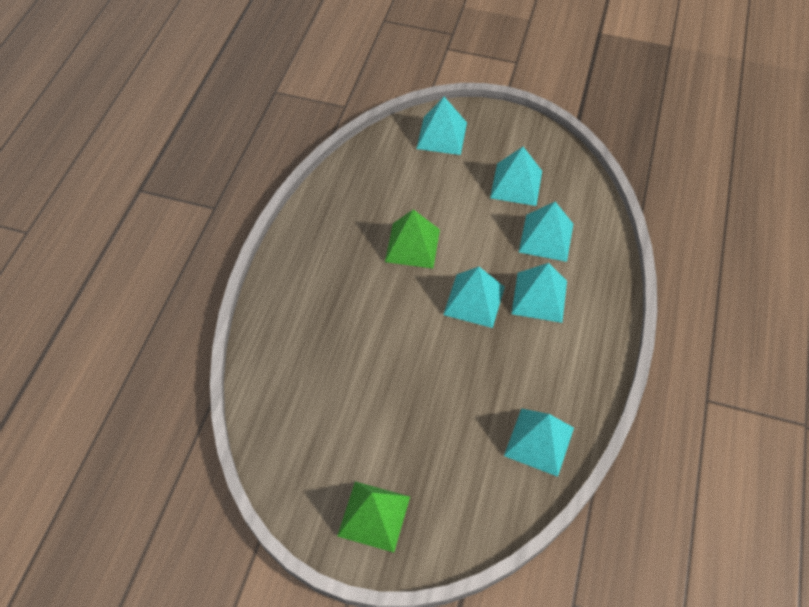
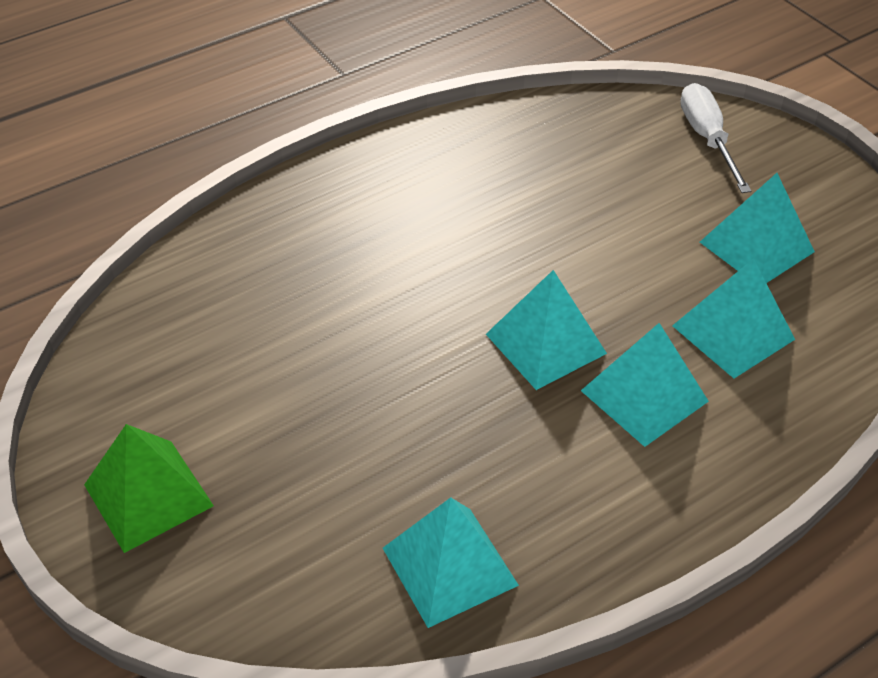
camera: 40 degrees right, 10 degrees down
(412, 245) = (532, 235): green pyramid -> none
(441, 135) = (707, 139): turquoise pyramid -> white screwdriver

